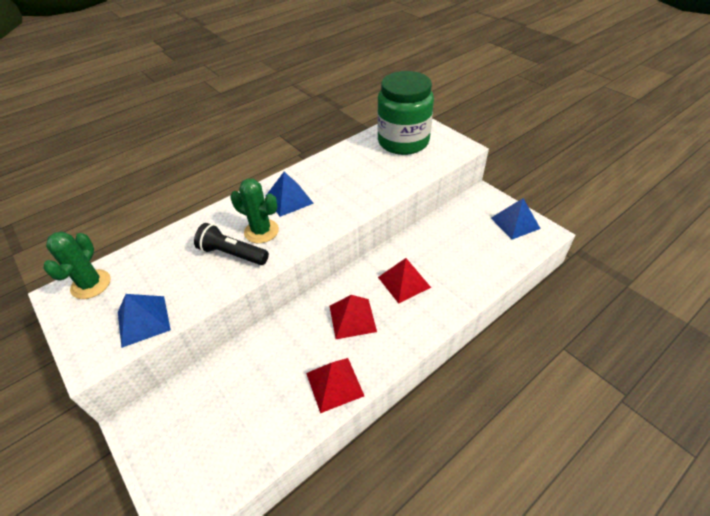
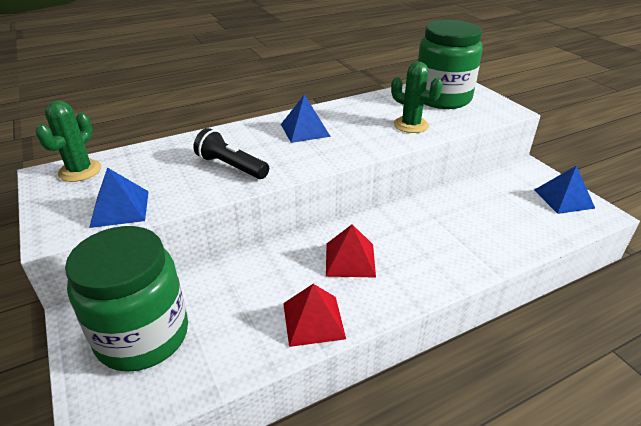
camera: 10 degrees right, 10 degrees down
(195, 430) = (143, 335): none -> green jar
(261, 231) = (268, 152): green cactus -> green cactus (411, 125)
(404, 282) = (418, 235): red pyramid -> none

